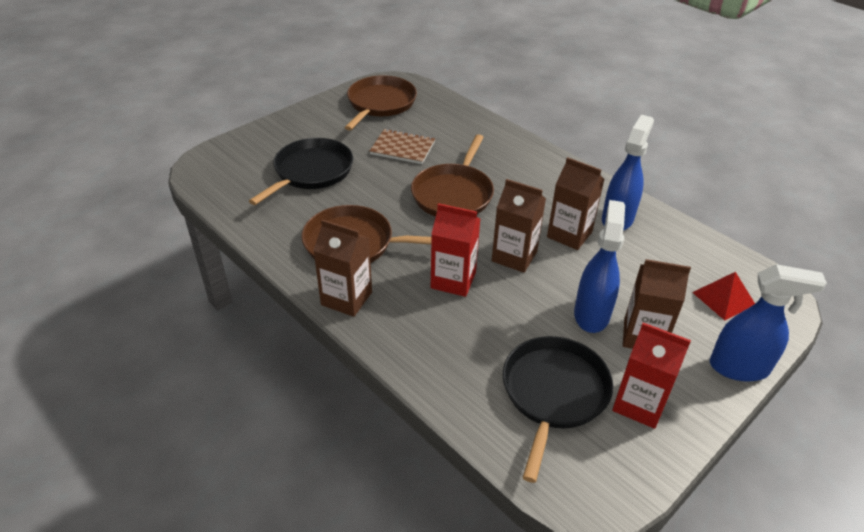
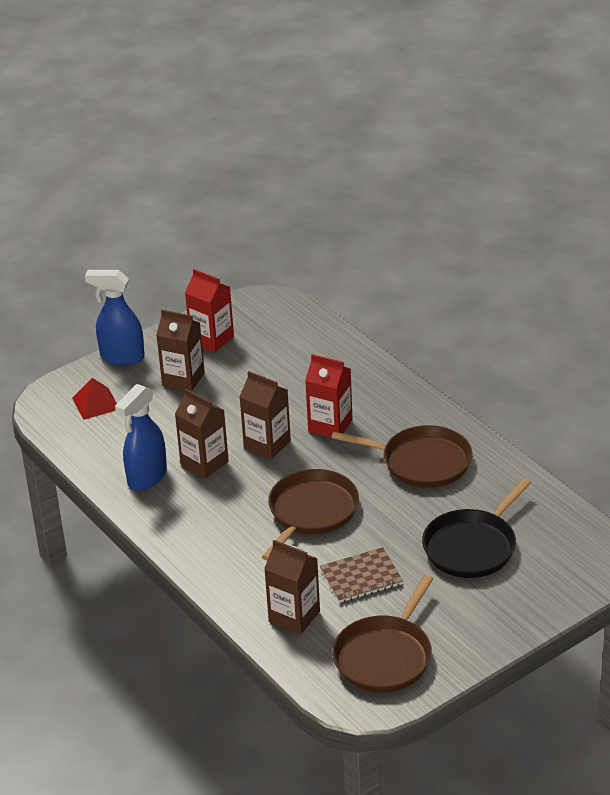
camera: 170 degrees left, 5 degrees down
(346, 298) = (427, 414): brown carton -> brown carton (294, 616)
(402, 148) = (361, 577): brown notebook -> brown notebook turned 45 degrees counterclockwise
(553, 393) = (272, 347): black pan -> none
(591, 314) = (217, 395): blue spray bottle -> none

